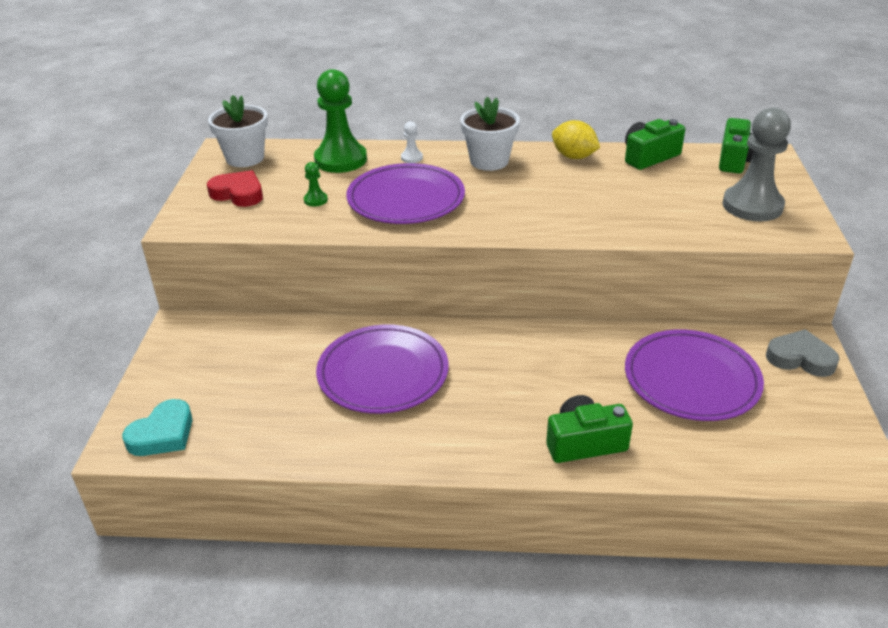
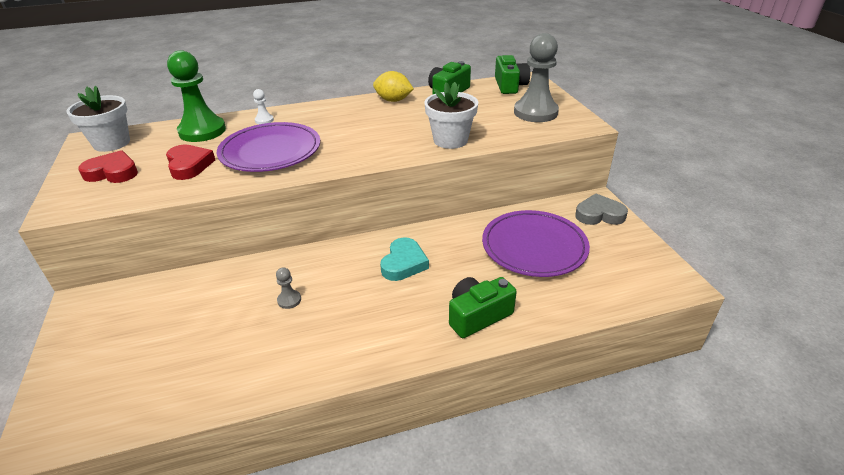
camera: 20 degrees left, 0 degrees up
(163, 434) = (84, 413): turquoise heart -> turquoise heart (404, 263)
(315, 200) = (189, 165): green pawn -> red heart
(383, 373) = (289, 300): purple plate -> grey pawn
(489, 161) = (329, 113): white flower pot -> white flower pot (450, 140)

